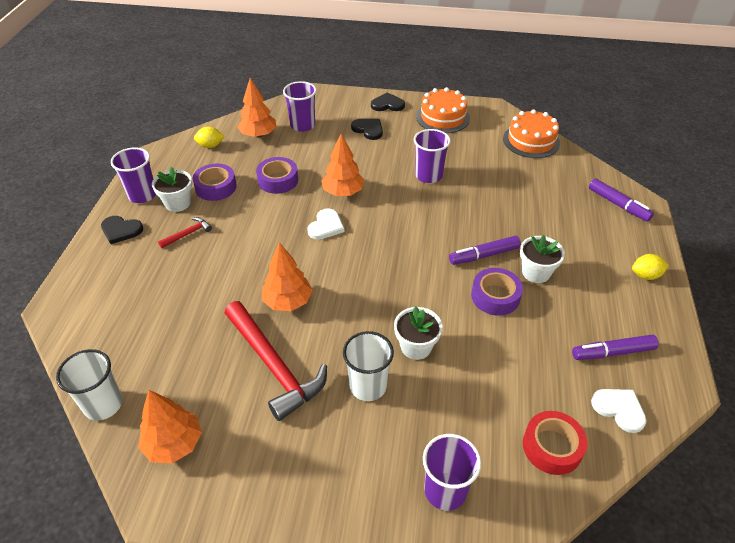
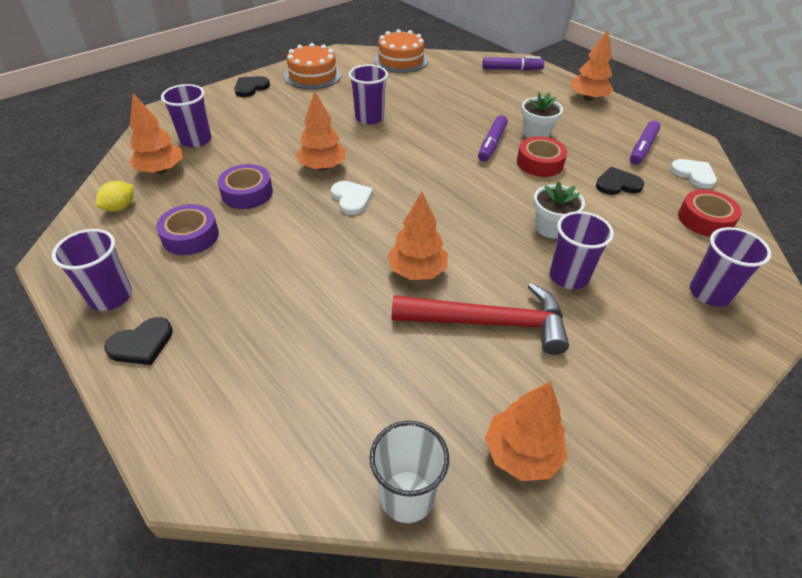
camera: 50 degrees left, 0 degrees up
(178, 203) = (170, 275): white flower pot -> none
(188, 234) = (230, 291): red hammer -> none
(368, 129) = (265, 113): black heart -> black heart (617, 184)
(368, 386) = (568, 276): white cup -> purple cup
(495, 296) = (539, 163): purple tape -> red tape
(619, 409) = (693, 174): white heart -> white heart turned 60 degrees clockwise
(645, 275) = (588, 98): yellow lemon -> orange tree

